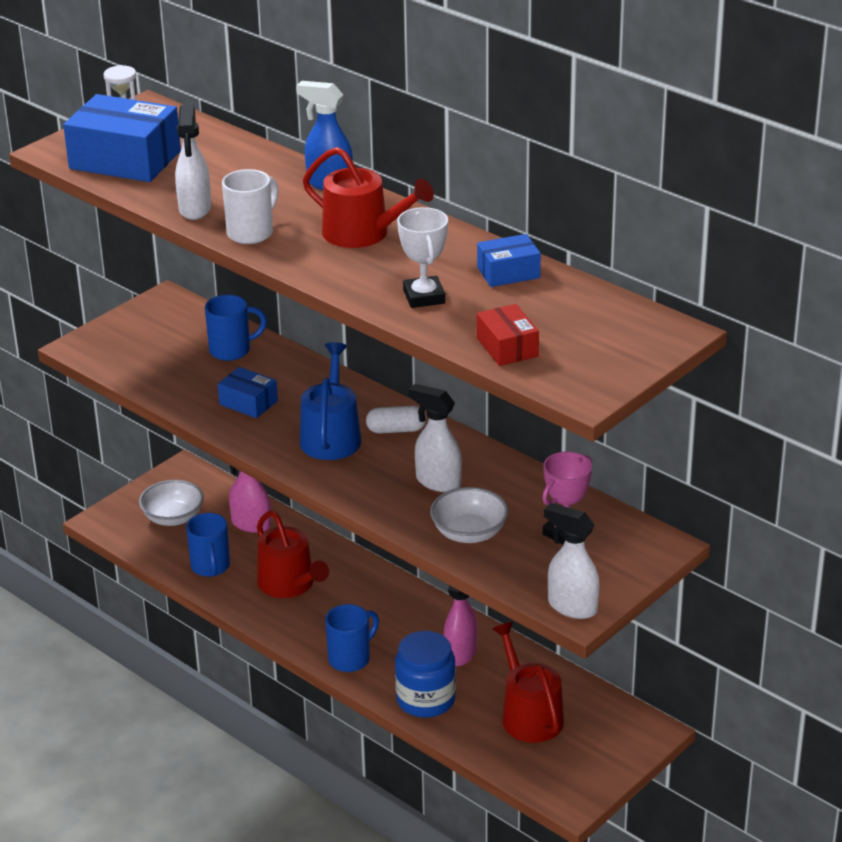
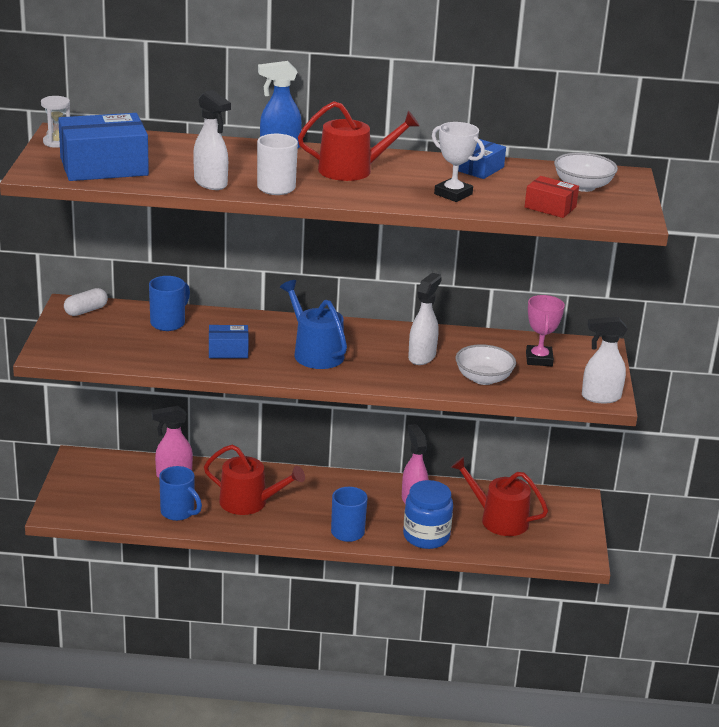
camera: 40 degrees left, 5 degrees down
(173, 518) = (109, 491): white bowl -> white bowl (583, 186)
(396, 430) = (352, 336): white capsule -> white capsule (86, 311)
(437, 482) = (422, 357): white spray bottle -> white spray bottle turned 120 degrees clockwise

